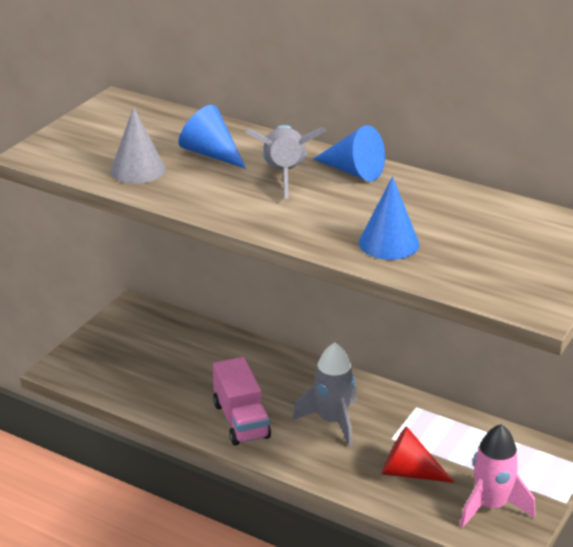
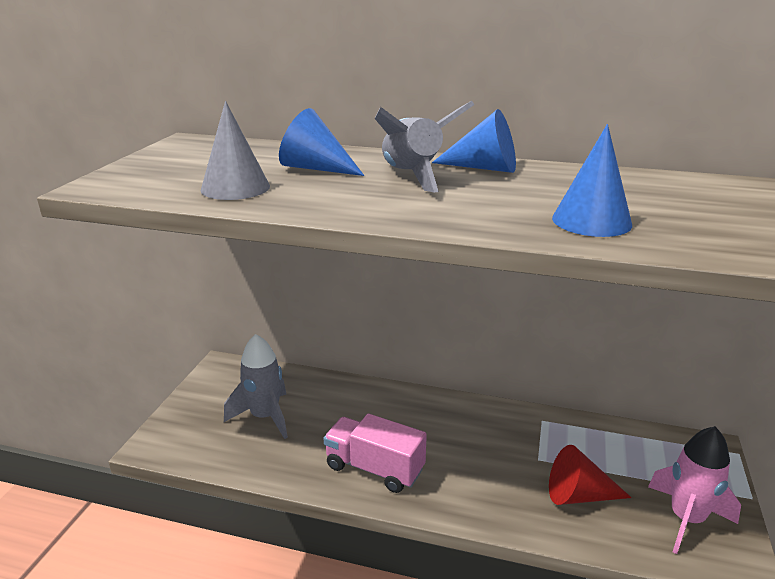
camera: 15 degrees left, 5 degrees down
(241, 420) = (374, 468): pink truck -> pink truck turned 150 degrees clockwise
(332, 421) = (470, 451): grey rocket -> grey rocket (264, 417)

